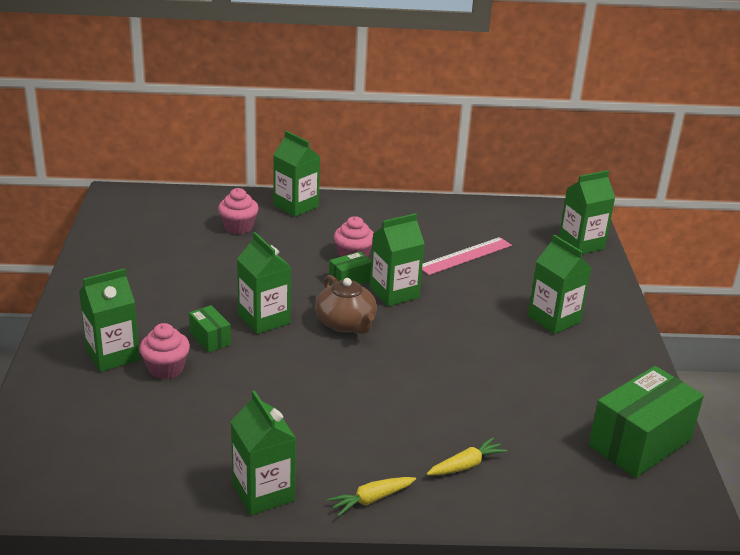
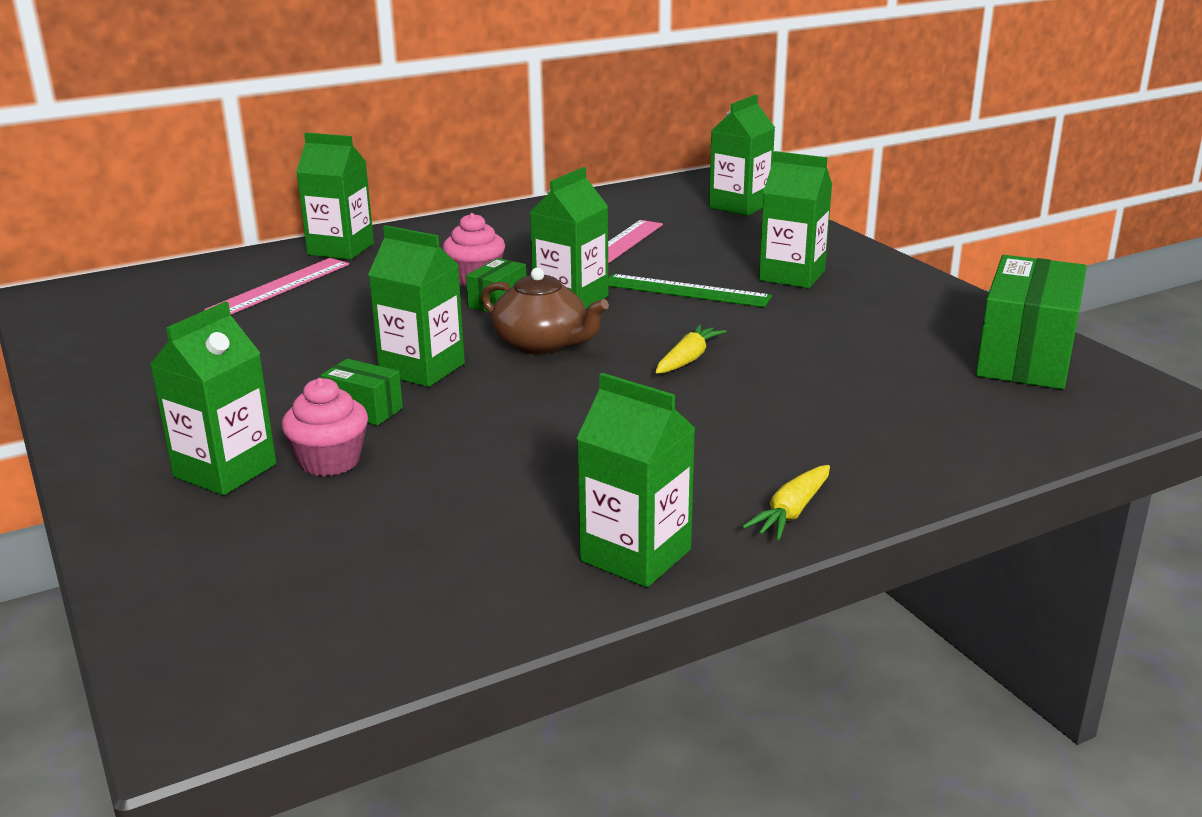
camera: 25 degrees left, 5 degrees down
(238, 227) = (279, 287): pink cupcake -> pink ruler
(466, 465) = (864, 438): yellow carrot -> yellow carrot (688, 359)
(471, 309) = (686, 291): none -> green ruler

